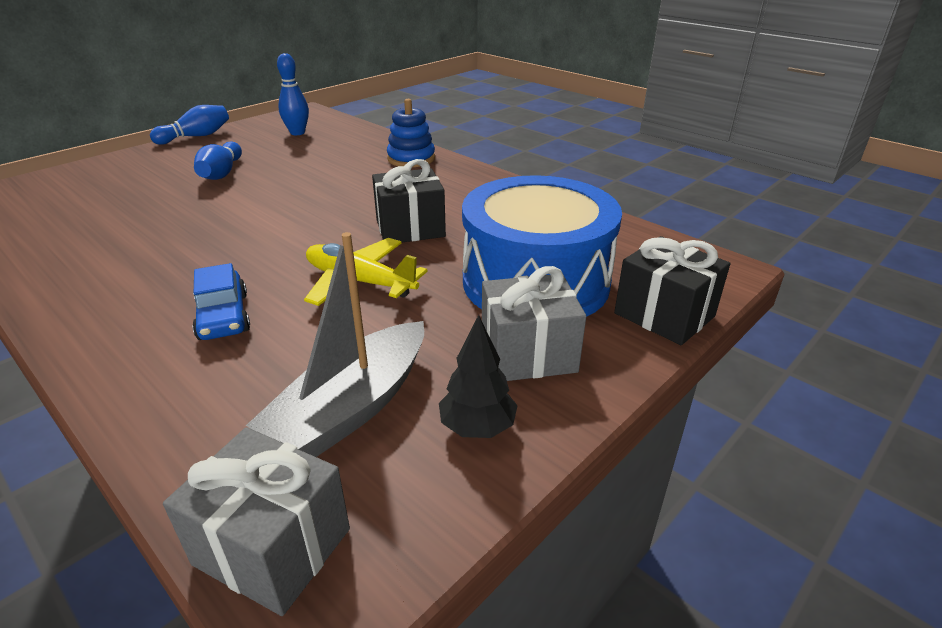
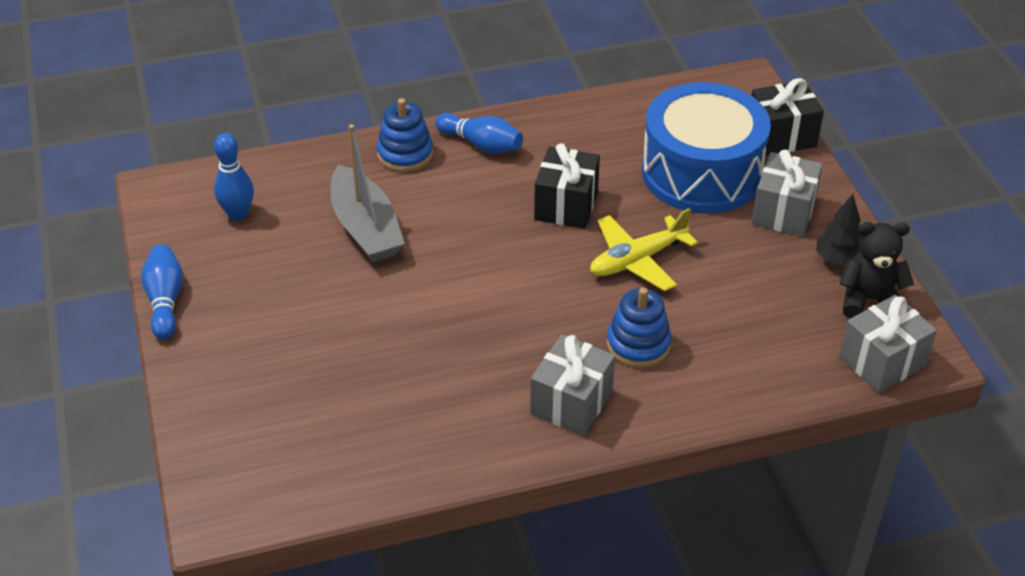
camera: 60 degrees left, 10 degrees up
(118, 302) = (571, 403): none -> grey gift
(222, 173) = (321, 298): blue bowling pin -> blue bowling pin (481, 144)
(223, 316) = (638, 344): blue car -> blue stacking toy
(352, 408) = (790, 305): grey boat -> grey boat (366, 228)
(412, 487) = (869, 300): none -> black teddy bear

